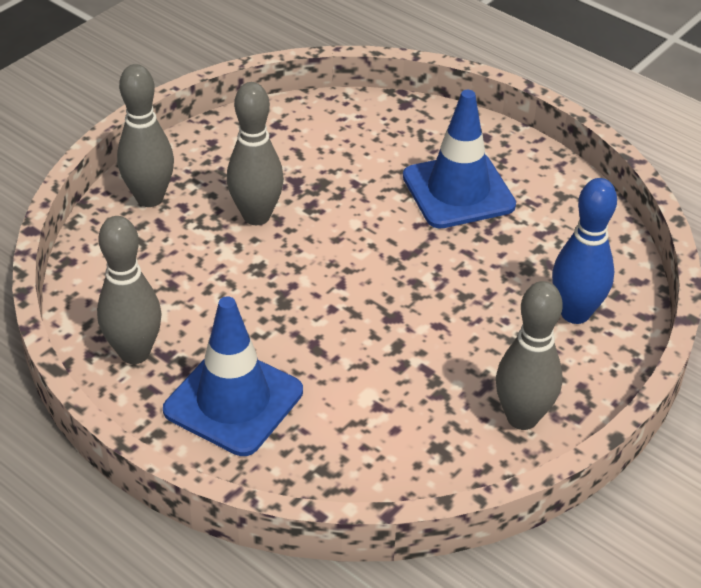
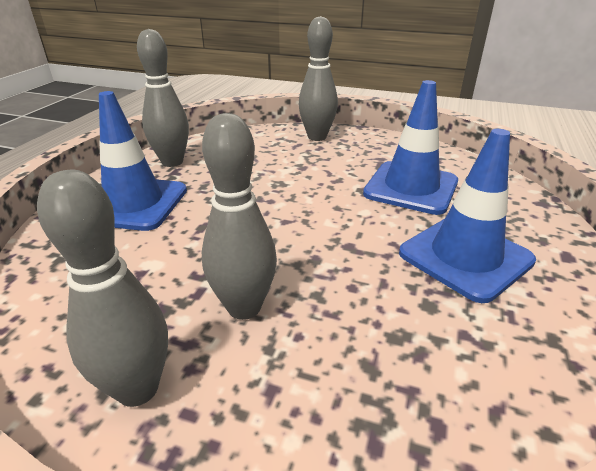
camera: 70 degrees right, 10 degrees down
(256, 216) = (332, 171): grey bowling pin -> grey bowling pin (244, 307)
(329, 172) = (411, 188): none -> blue traffic cone
(575, 313) = (348, 404): blue bowling pin -> none

